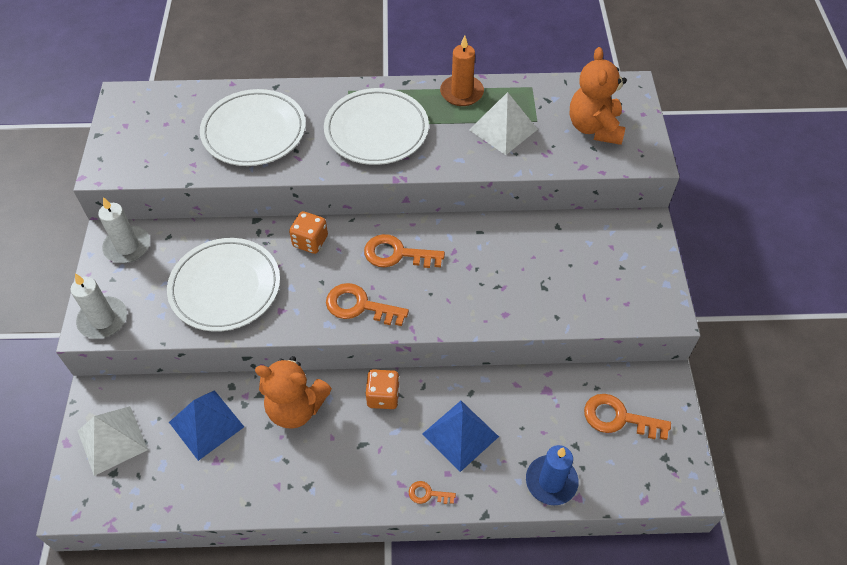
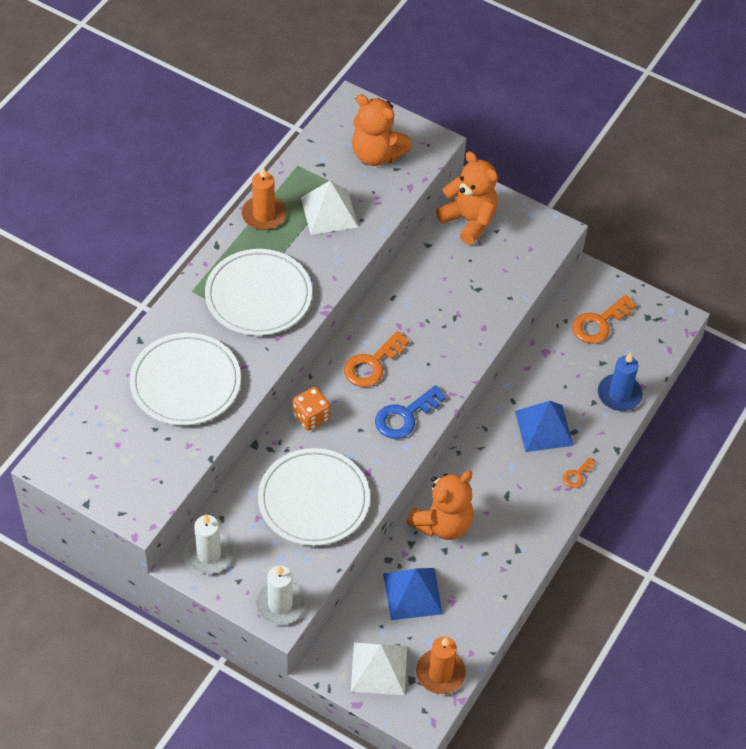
camera: 60 degrees left, 0 degrees up
(132, 493) = (440, 673): none -> orange candle
(359, 306) = (405, 416): orange key -> blue key
(383, 396) = (474, 459): orange dice -> none
(612, 241) = (469, 220): none -> orange teddy bear

